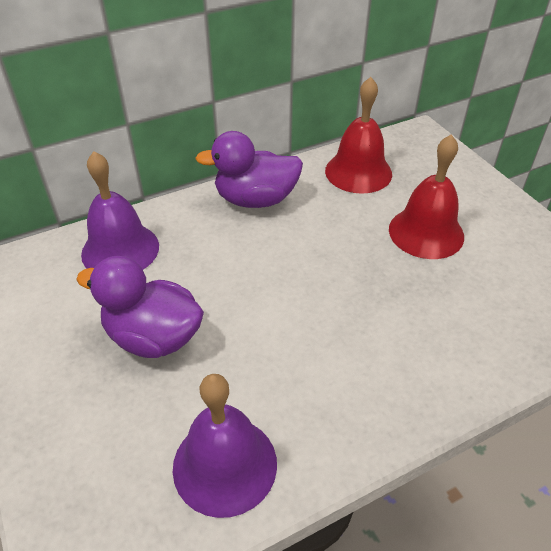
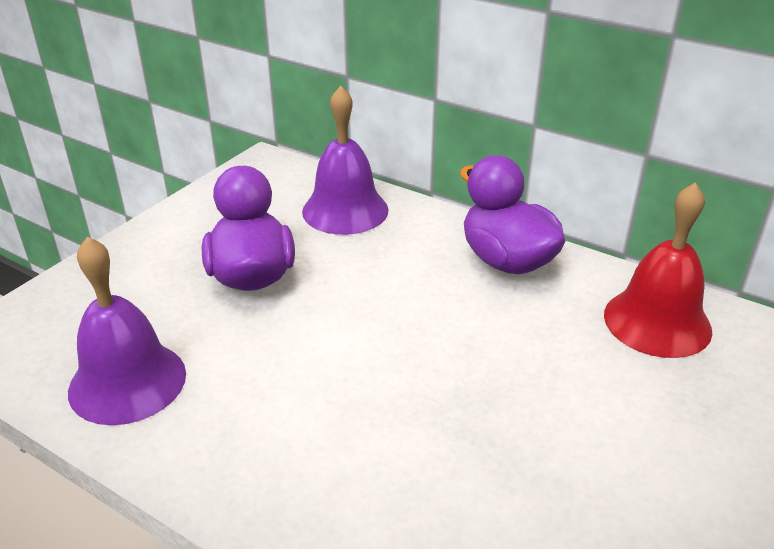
camera: 60 degrees right, 10 degrees down
(426, 232) = (609, 428): red bell -> none

